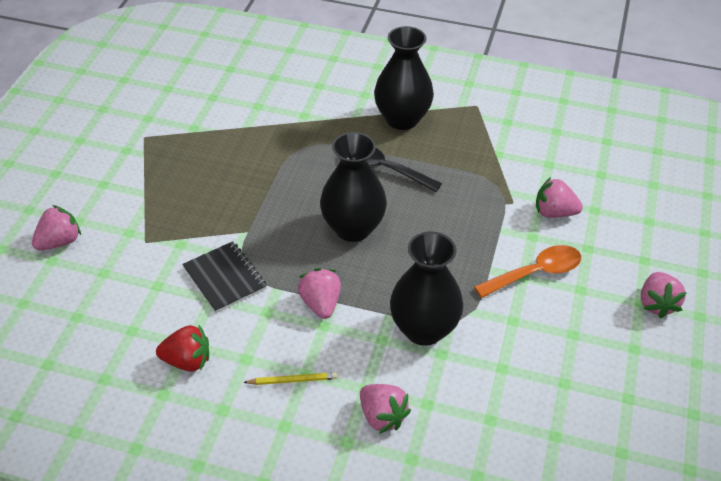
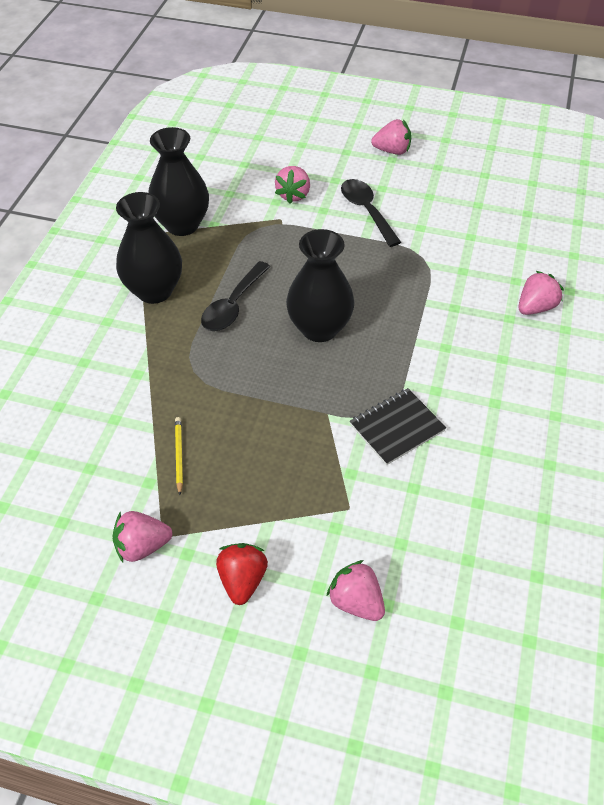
camera: 90 degrees left, 5 degrees up
(187, 361) = (507, 449): red strawberry -> red strawberry (242, 580)
(292, 380) = (512, 367): yellow pencil -> yellow pencil (179, 455)
(320, 304) = (420, 350): pink strawberry -> pink strawberry (142, 546)
(424, 329) = (439, 280): black vase -> black vase (182, 225)
(535, 273) = (366, 211): orange spoon -> black spoon

